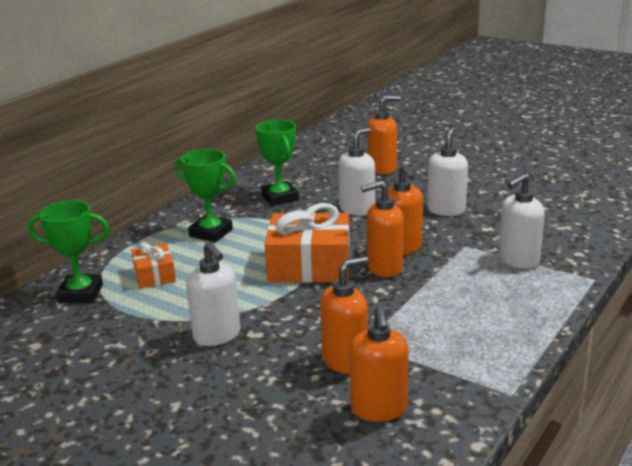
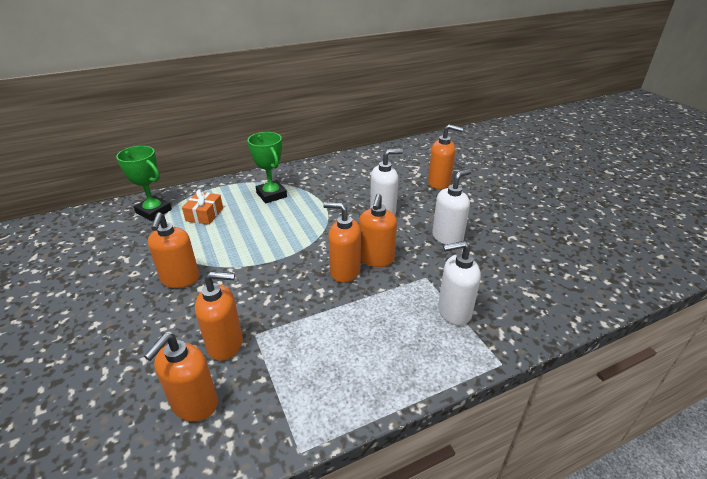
camera: 30 degrees right, 10 degrees up
(217, 335) = (180, 279): white soap dispenser -> orange soap dispenser
(280, 198) = (343, 183): green trophy -> none
(309, 265) = (298, 247): orange gift -> none

